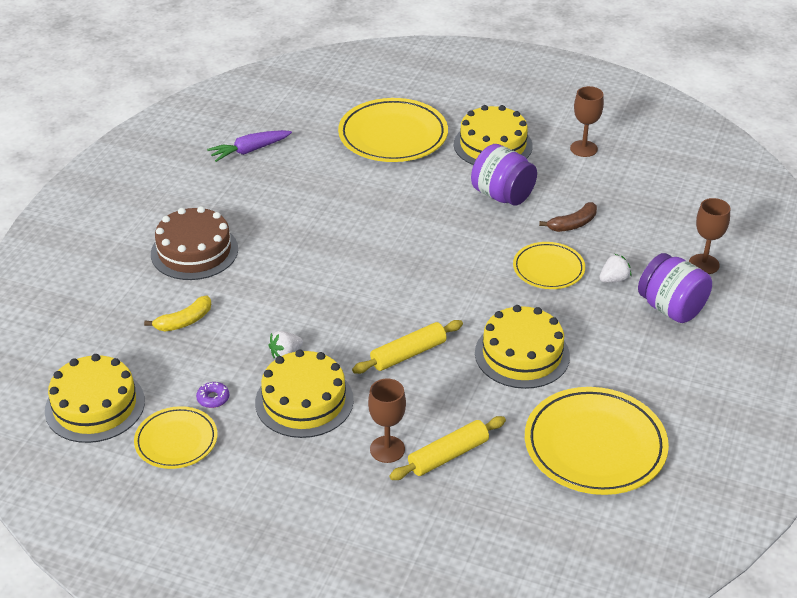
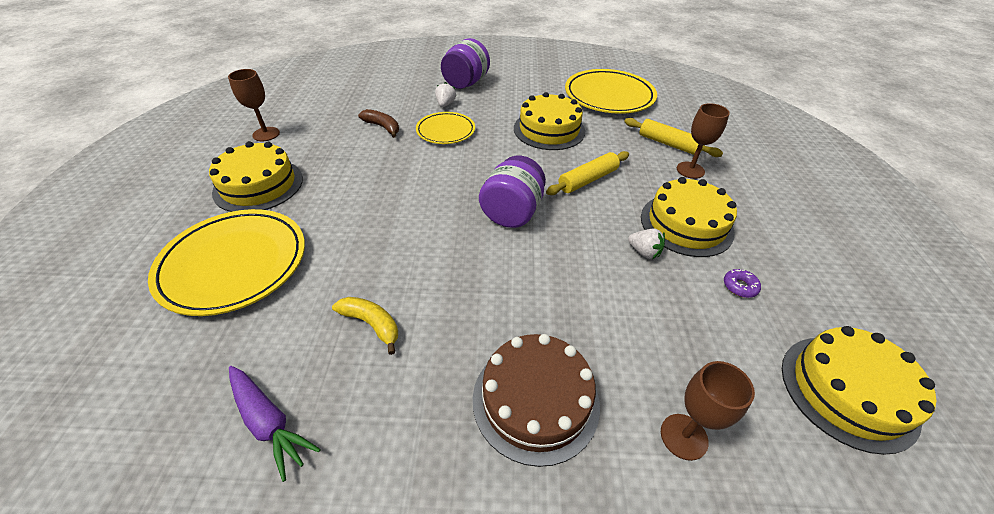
camera: 110 degrees left, 5 degrees up
(176, 441) = (810, 295): yellow plate -> none
(184, 321) = (663, 356): yellow banana -> yellow banana (372, 324)
(408, 354) = (587, 180): yellow rolling pin -> yellow rolling pin turned 75 degrees counterclockwise
(502, 195) = (348, 166): purple jar -> purple jar (512, 212)
(614, 279) = (445, 104): white strawberry -> white strawberry turned 60 degrees clockwise
(704, 264) = (413, 76): brown goblet -> brown goblet (684, 436)

